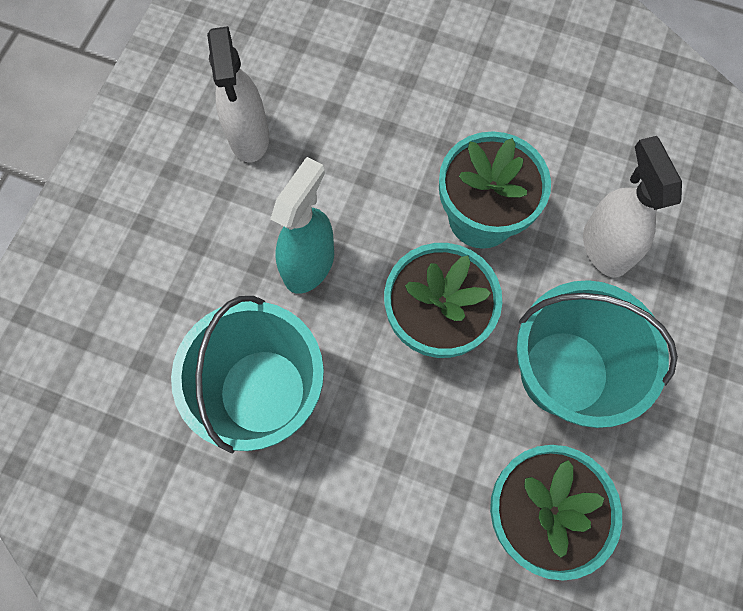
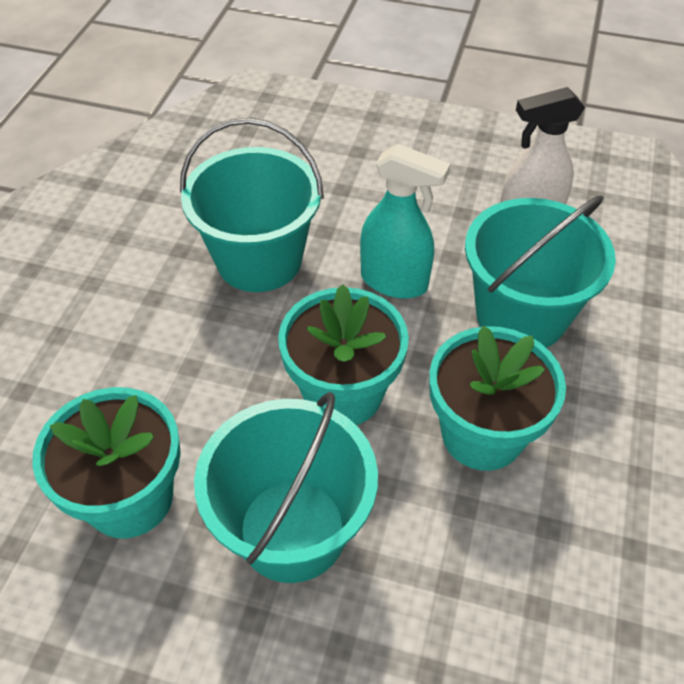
camera: 85 degrees right, 20 degrees down
(361, 165) = (521, 315): none -> turquoise bucket
(604, 247) = (470, 581): white spray bottle -> none

